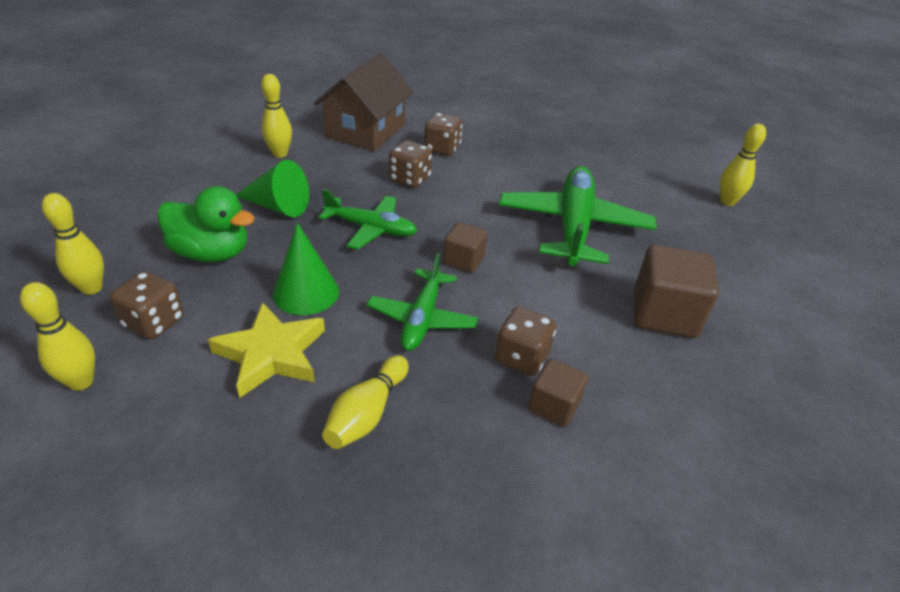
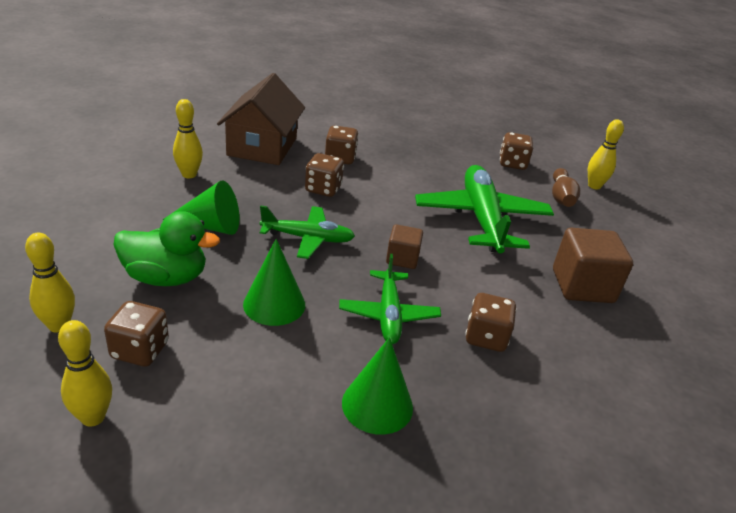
camera: 15 degrees left, 5 degrees down
(271, 354) = (267, 365): yellow star -> none
(367, 413) = (377, 405): yellow bowling pin -> green cone
(554, 406) = (528, 374): brown cube -> none
(636, 169) = (512, 164): none -> brown dice
(680, 211) = (561, 197): none -> brown bowling pin

